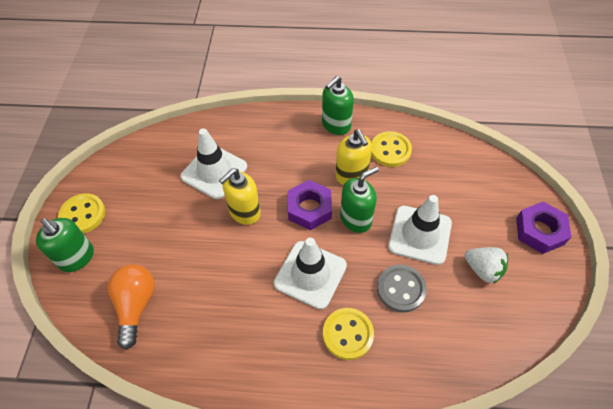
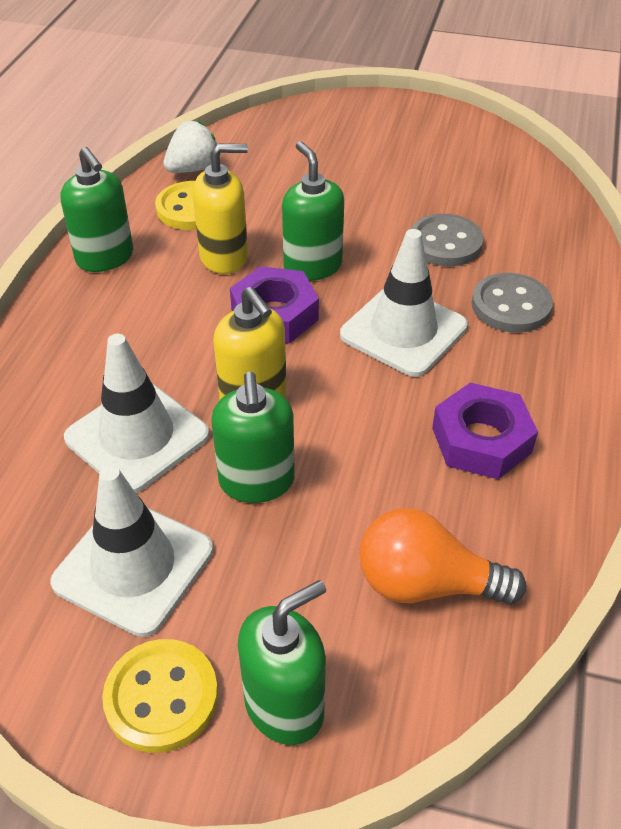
camera: 80 degrees left, 10 degrees down
(192, 224) = (257, 481): none -> green soap dispenser
(348, 334) = (511, 306): yellow button -> grey button
(420, 235) = (359, 209): white traffic cone -> white traffic cone (133, 566)
(483, 270) = (428, 169): white strawberry -> white strawberry (193, 169)
(539, 231) = (380, 114): purple nut -> purple nut (481, 440)

